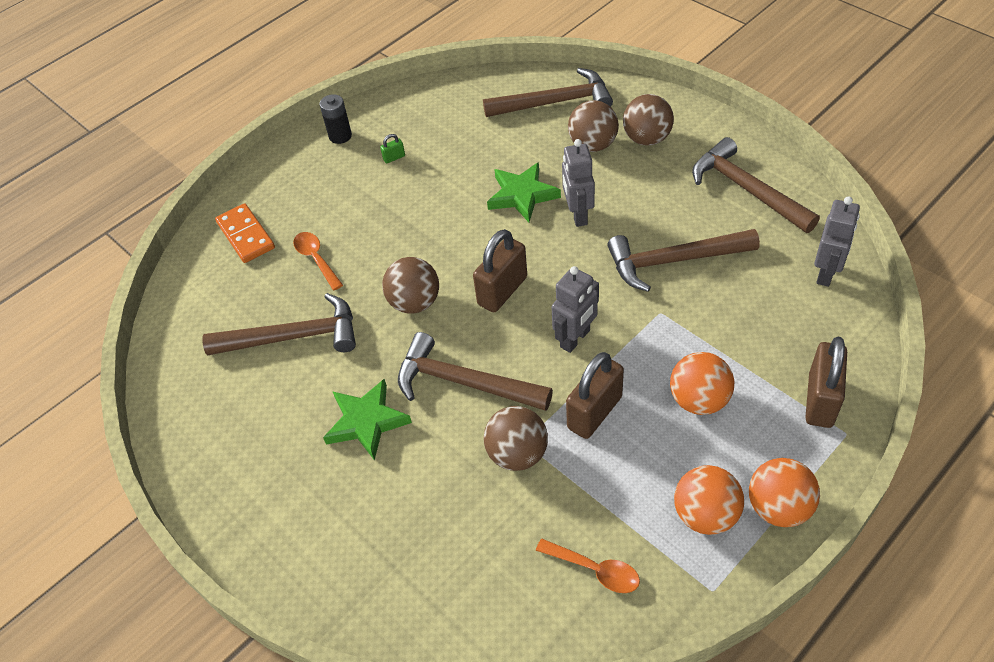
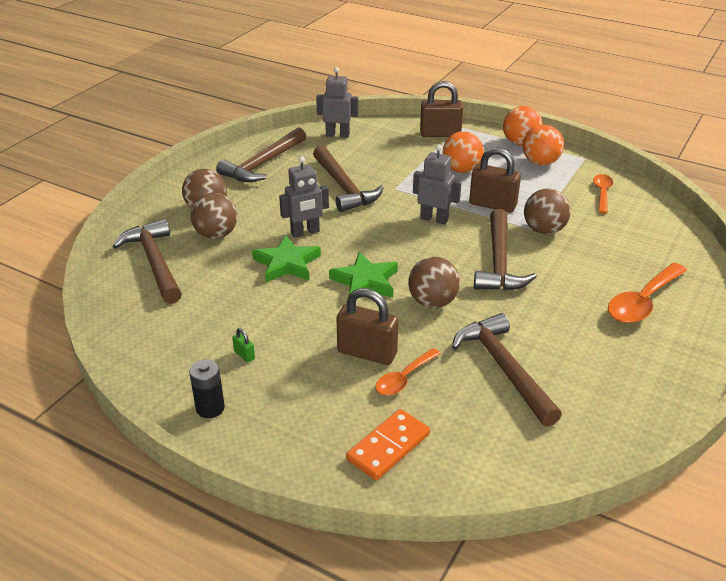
camera: 110 degrees left, 15 degrees down
(336, 508) = (642, 302): none -> orange spoon
(367, 421) = (562, 303): green star -> green star (365, 281)
(502, 291) = (401, 258): brown padlock -> brown padlock (367, 353)

